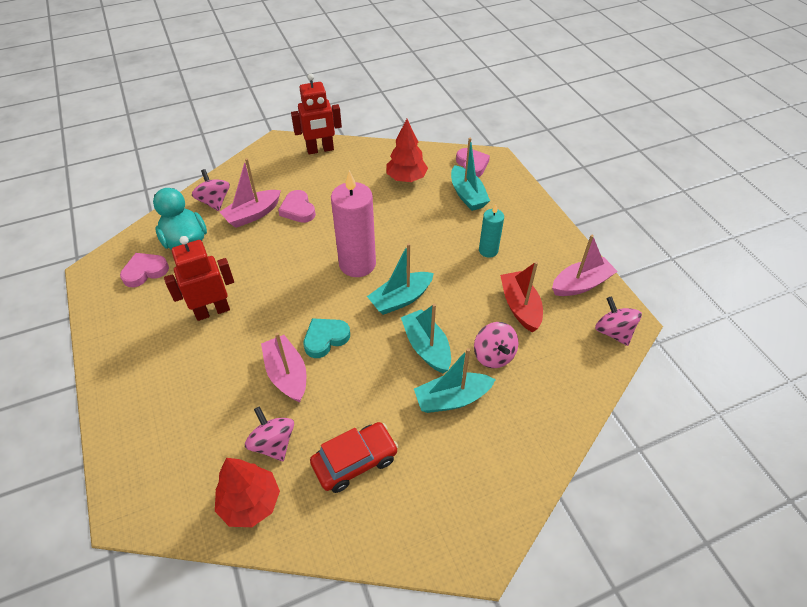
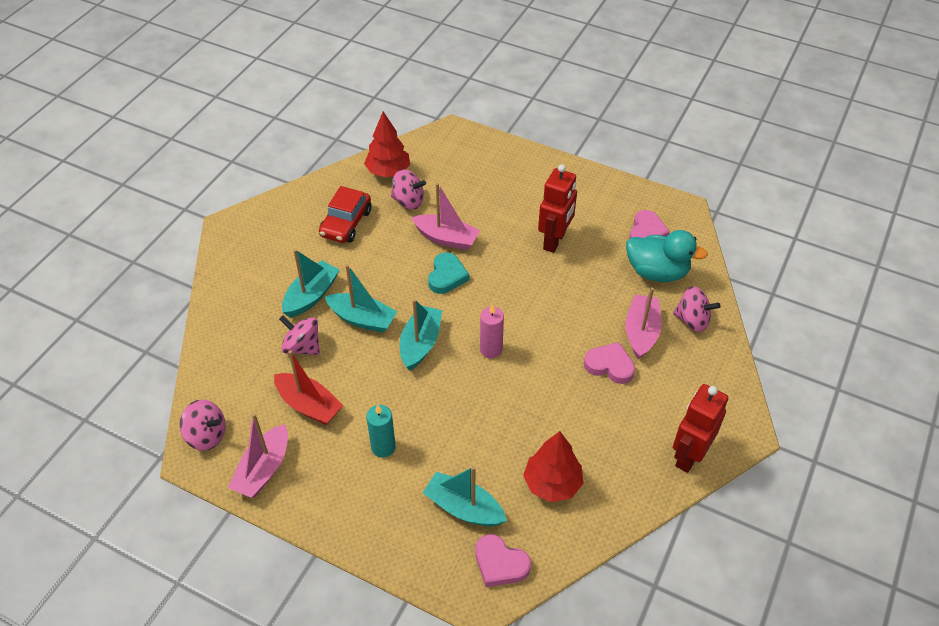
camera: 140 degrees right, 0 degrees up
(357, 264) = (491, 349): pink candle -> pink candle, size x0.54

